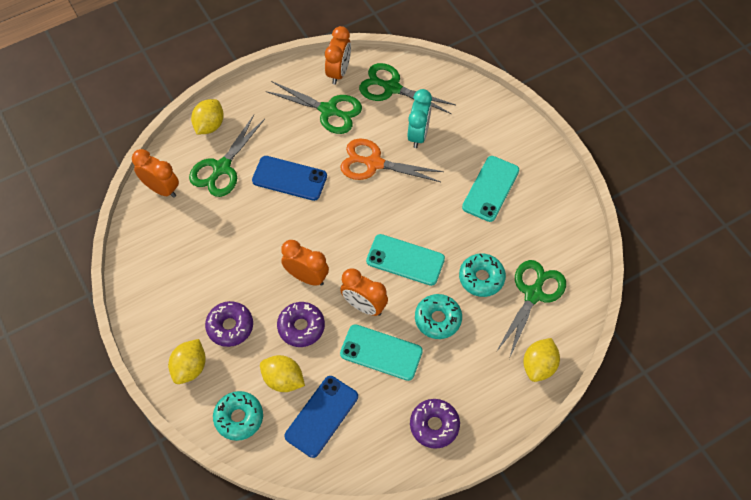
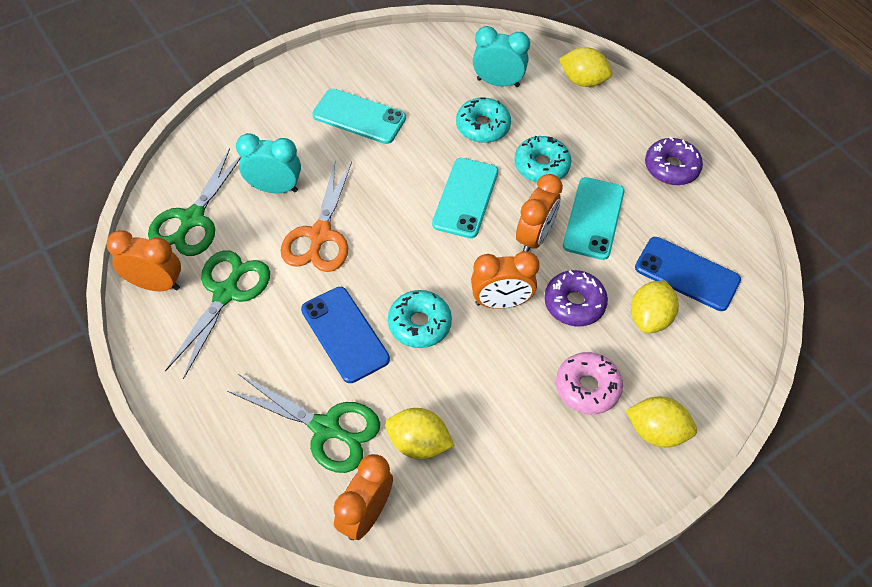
camera: 95 degrees left, 5 degrees down
(209, 125) = (243, 456): yellow lemon -> yellow lemon (418, 443)
(230, 326) = (587, 387): purple donut -> pink donut
(239, 418) = (711, 363): turquoise donut -> turquoise donut (419, 324)
(289, 178) = (345, 334): blue phone -> blue phone turned 45 degrees counterclockwise
(306, 277) = (501, 302): orange clock -> orange clock turned 120 degrees counterclockwise
(533, 294) = (498, 82): green scissors -> turquoise clock

